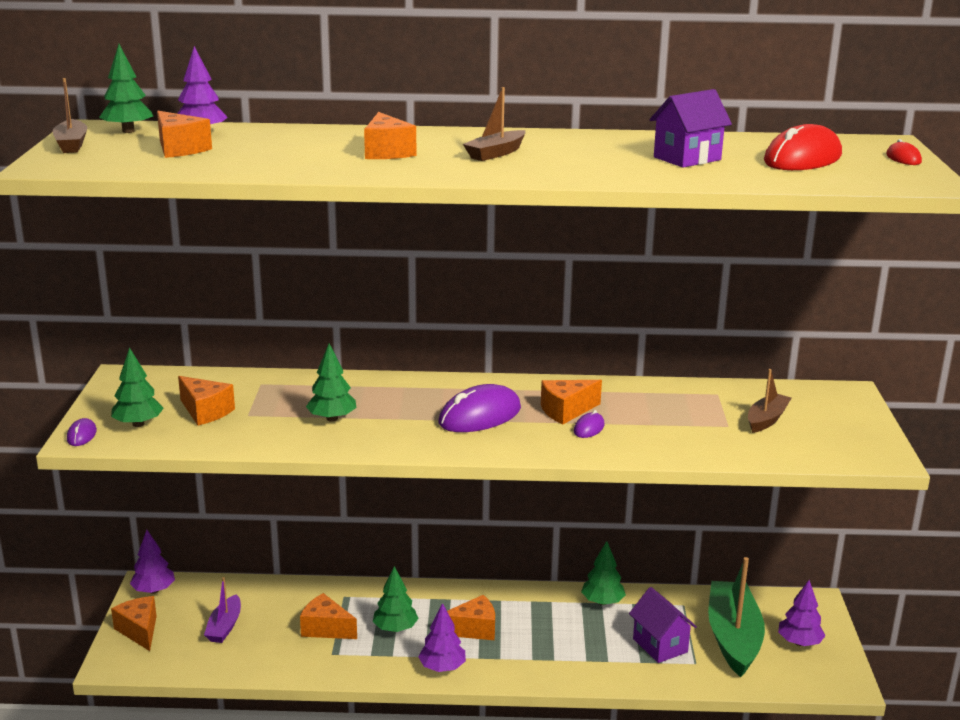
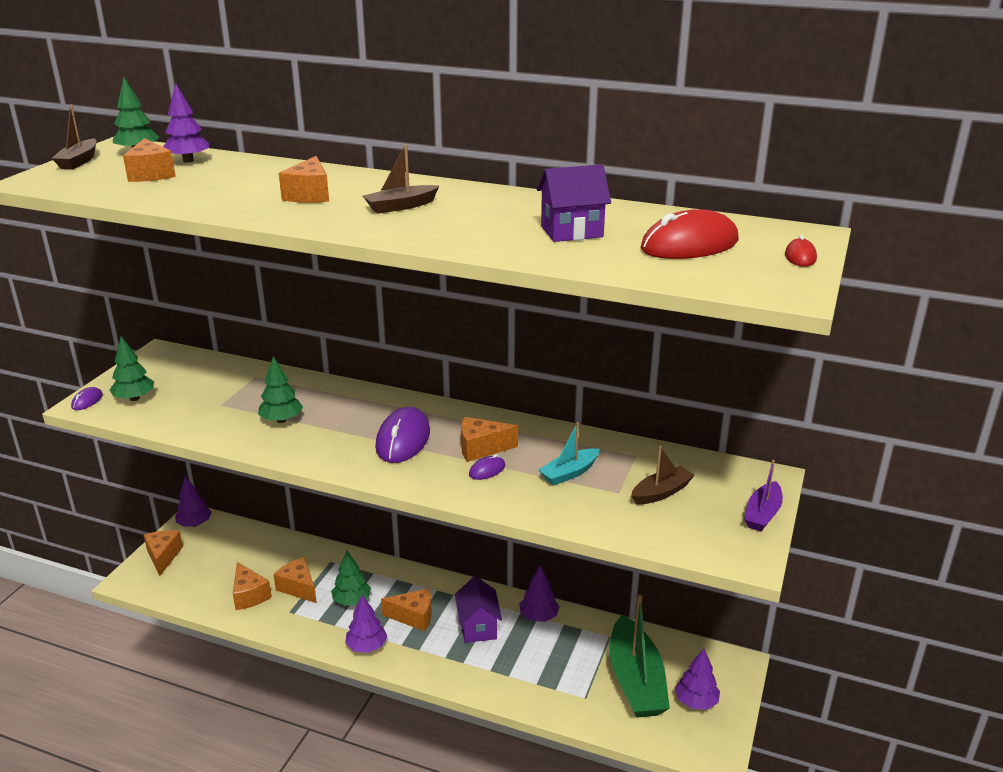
camera: 20 degrees right, 5 degrees up
(205, 412) = (192, 396): orange cheese -> orange cheese (249, 595)
(224, 627) = (225, 568): purple boat -> purple boat (762, 514)
(480, 416) = (403, 439): purple mouse -> purple mouse turned 60 degrees counterclockwise
(602, 602) = (538, 616): green tree -> purple tree
(660, 645) = (564, 672): purple house -> purple house (478, 627)
(669, 418) = (569, 473): none -> turquoise boat
(733, 637) = (636, 681): green boat -> green boat turned 150 degrees clockwise

